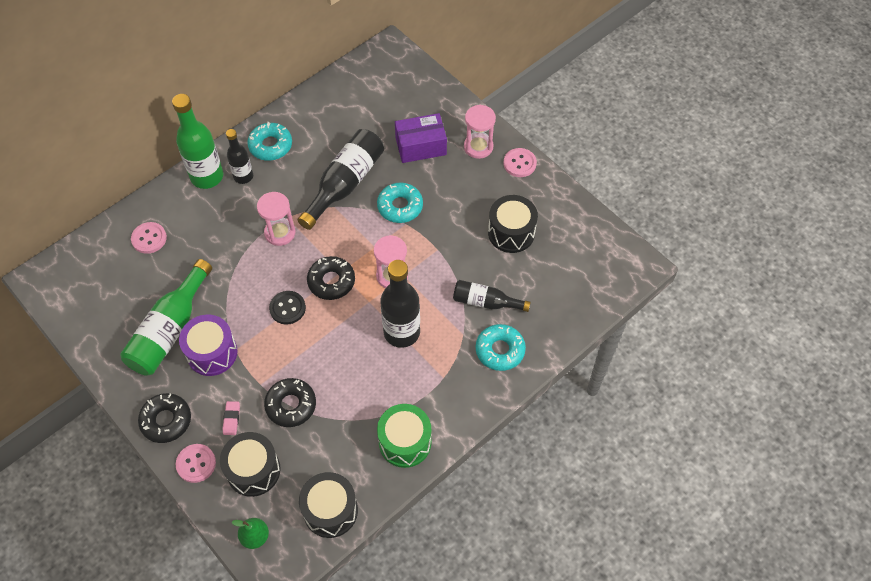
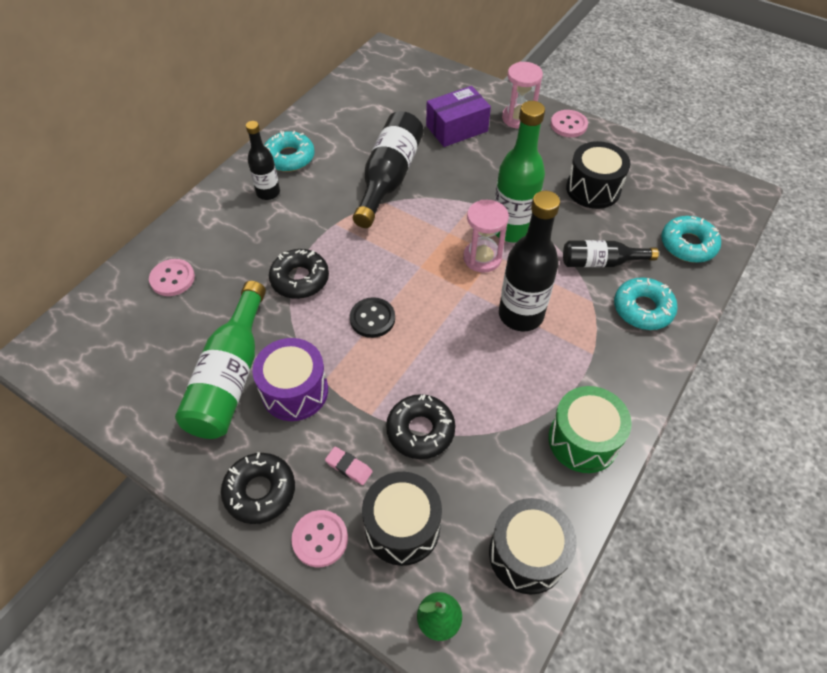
camera: 15 degrees left, 5 degrees down
(207, 176) = (224, 201): green bottle -> green bottle (511, 229)
(231, 419) = (349, 467): pink eraser -> pink eraser turned 45 degrees counterclockwise
(280, 233) = (332, 240): pink hourglass -> none
(331, 281) = (414, 278): black donut -> black donut (300, 279)
(400, 206) = (460, 188): turquoise donut -> turquoise donut (688, 245)

